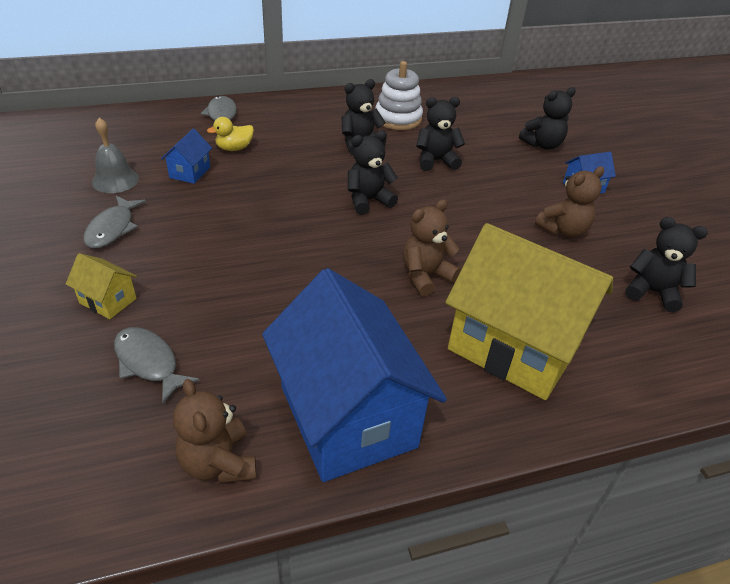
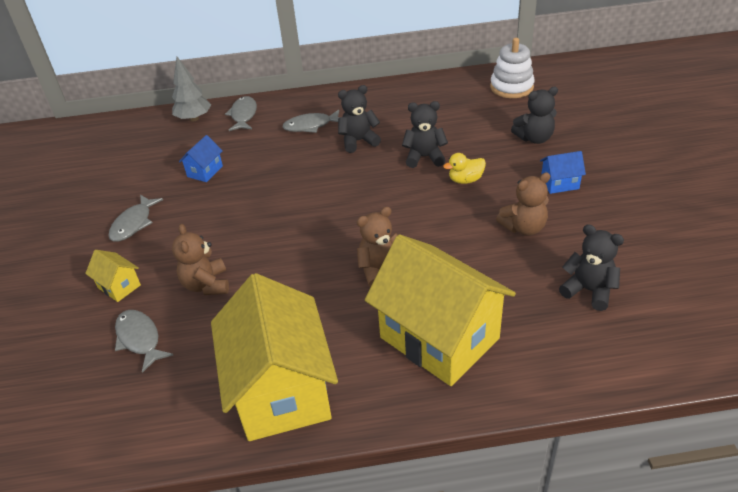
camera: 15 degrees right, 0 degrees up
(115, 180) = (144, 179): grey bell -> none
(163, 118) = (194, 119): none -> grey tree
(218, 463) = (175, 421): brown teddy bear -> brown teddy bear (206, 285)
(234, 148) = (247, 147): yellow duck -> yellow duck (465, 180)
(302, 128) = (310, 126): none -> grey fish
(347, 416) = (281, 390): blue house -> yellow house
(368, 200) = (351, 198): black teddy bear -> none
(398, 119) = (401, 114): white stacking toy -> white stacking toy (511, 87)

